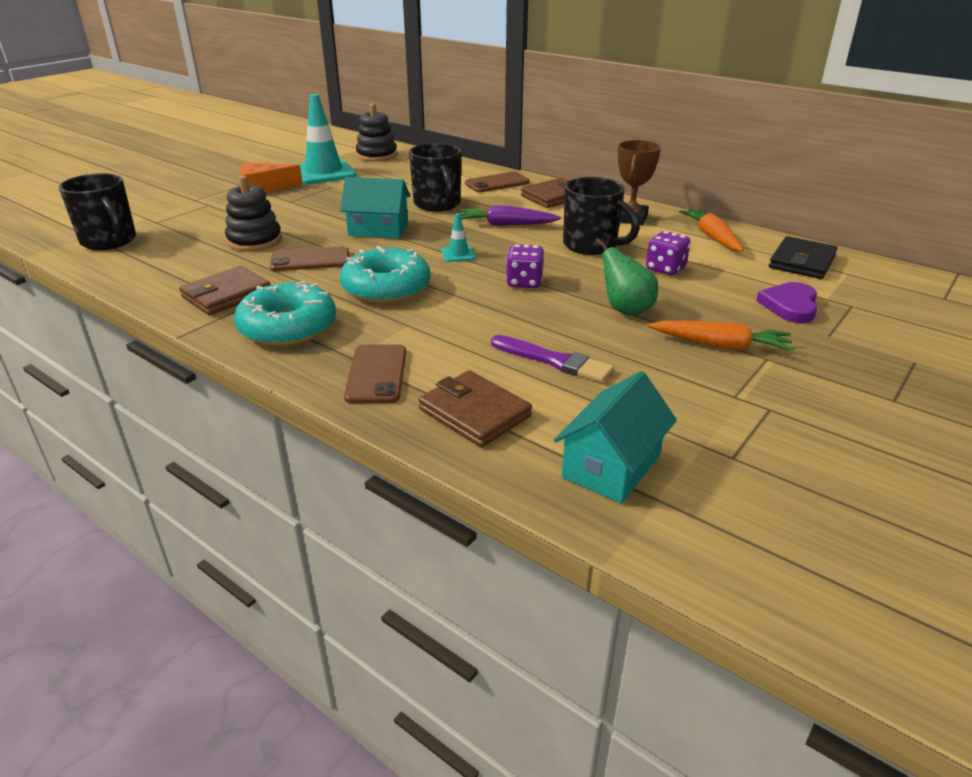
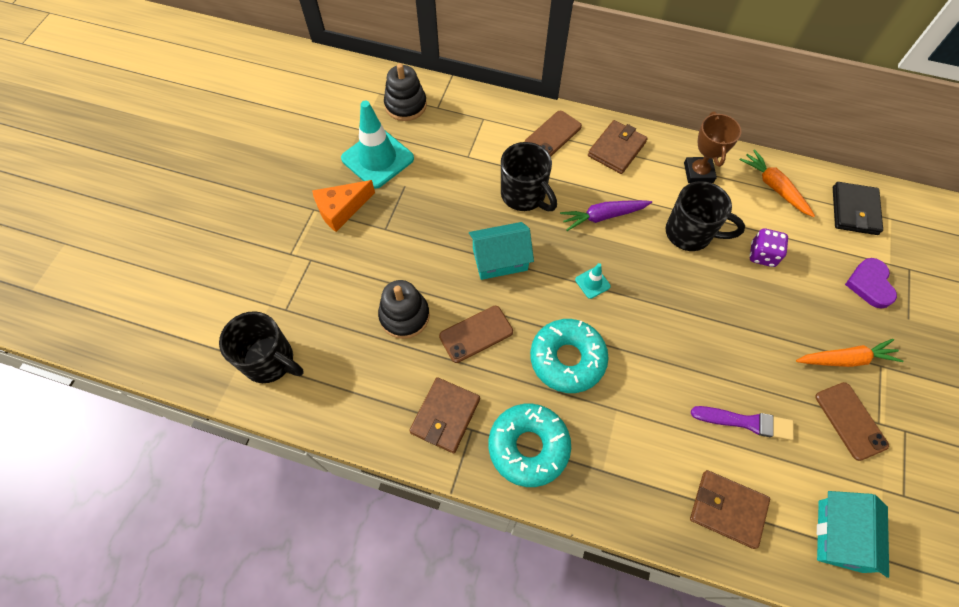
camera: 20 degrees left, 30 degrees up
(376, 374) = (634, 487): brown phone -> brown phone (850, 421)
(524, 282) = (668, 313): purple dice -> none
(625, 310) = (761, 330): green pear -> none

